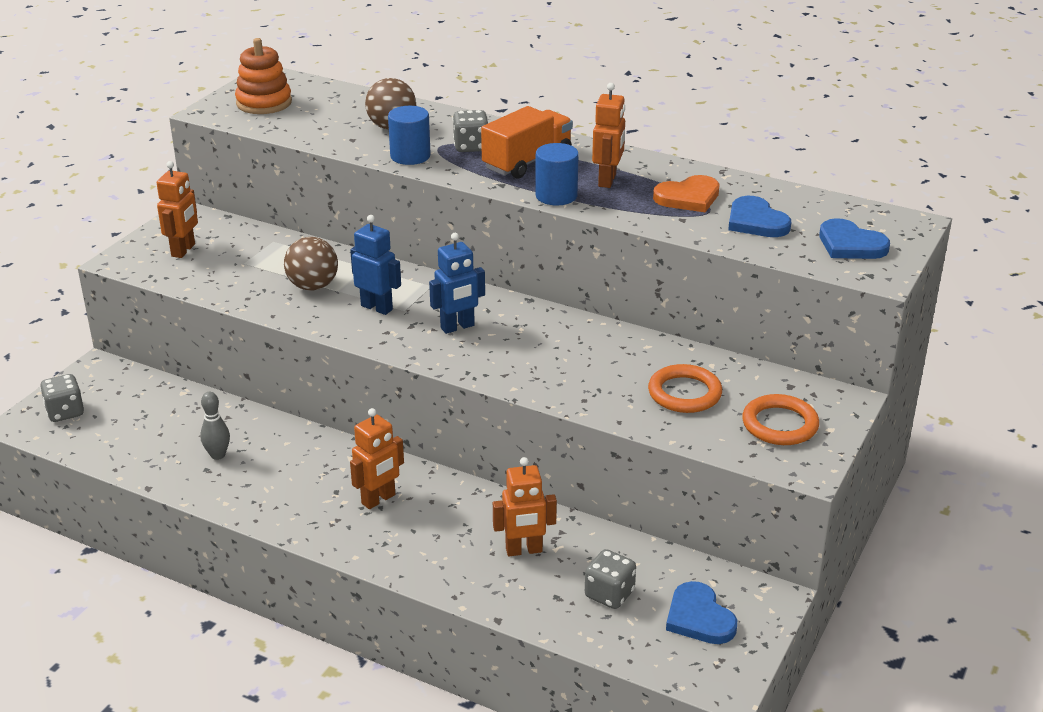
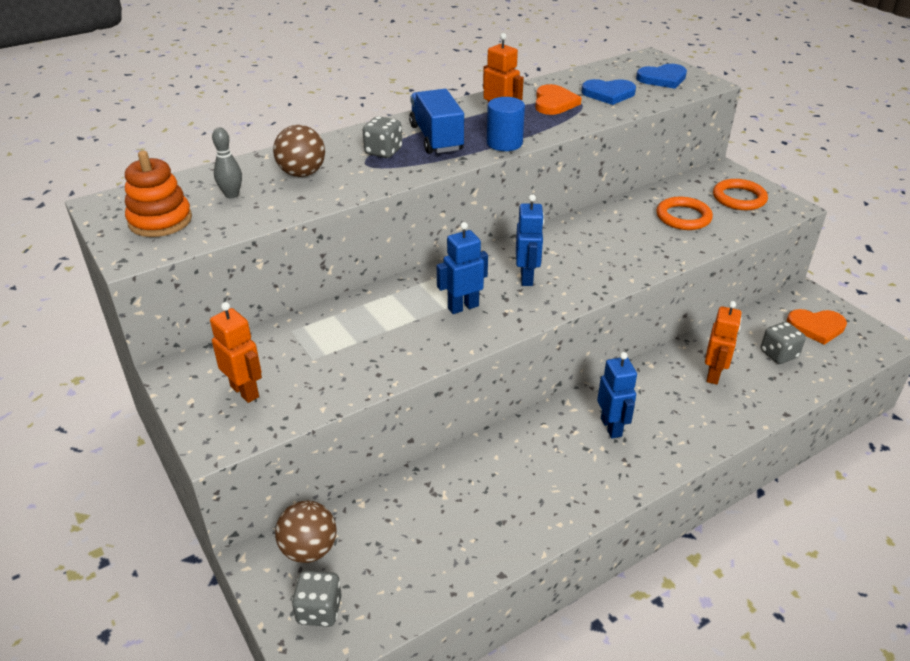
camera: 60 degrees left, 5 degrees up
(218, 455) = (483, 508): grey bowling pin -> grey bowling pin (231, 195)
(313, 286) = (395, 330): brown ball -> brown ball (309, 549)
(378, 499) = (611, 427): orange robot -> blue robot
(410, 156) = (368, 180): blue cylinder -> none
(527, 161) = (436, 138): orange truck -> blue truck
(699, 617) = (816, 327): blue heart -> orange heart

